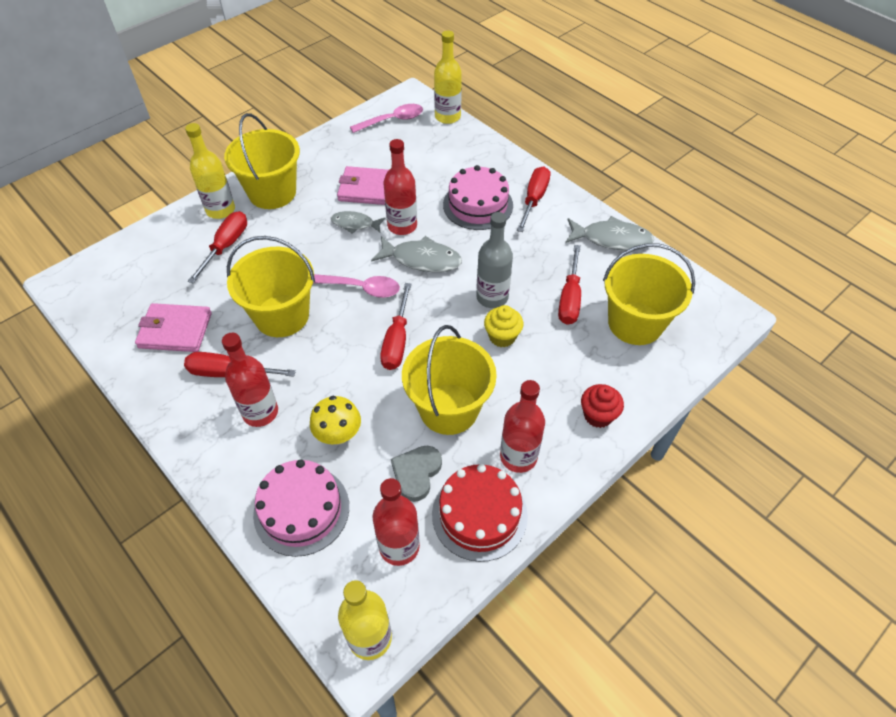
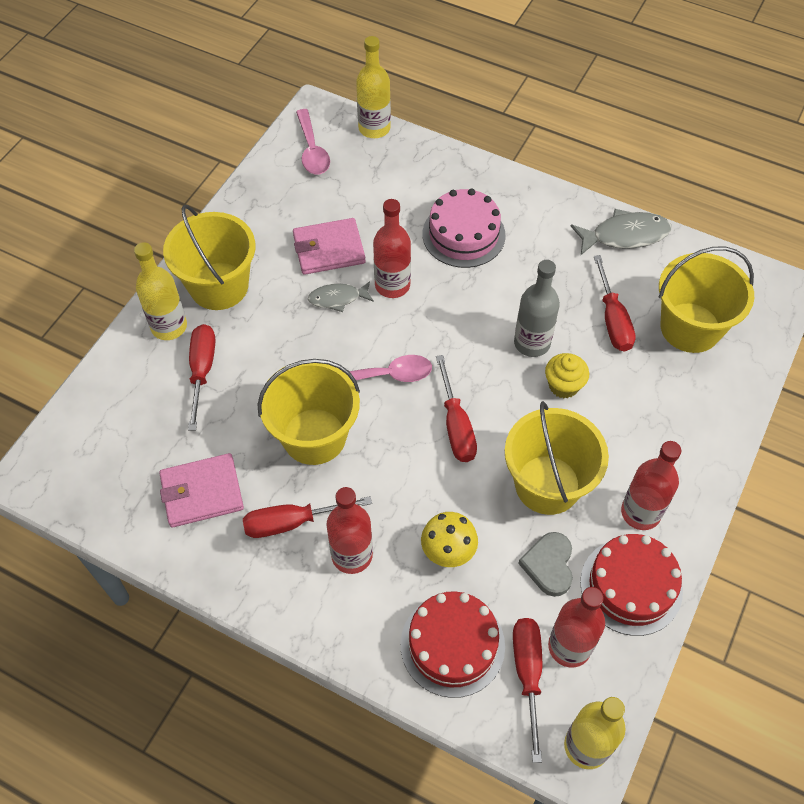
camera: 20 degrees left, 5 degrees up
(301, 510) = (452, 645): pink cake -> red cake
(392, 120) = (312, 150): pink spoon -> pink spoon turned 120 degrees clockwise
(422, 259) = (435, 320): grey fish -> none
(534, 199) = (521, 210): red screwdriver -> red screwdriver (527, 674)
(598, 415) = (697, 442): red cupcake -> none

